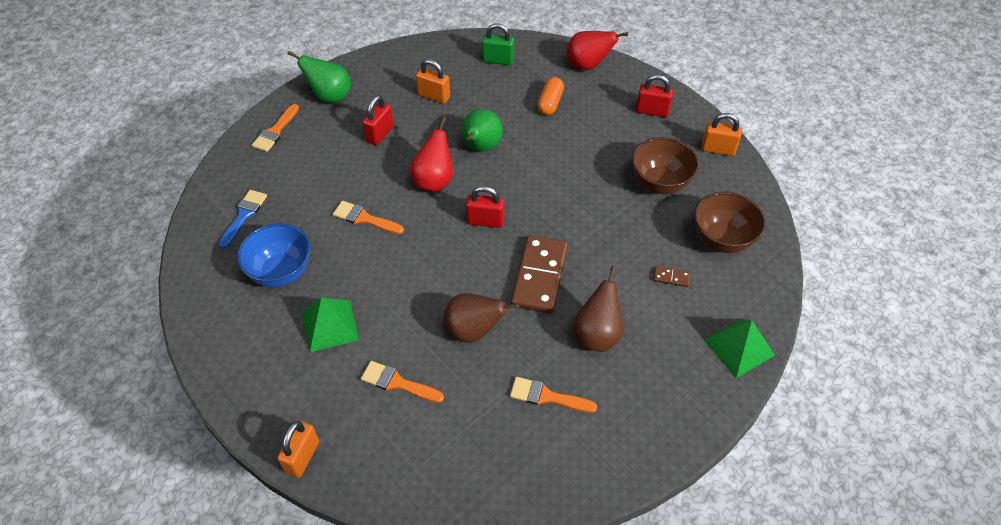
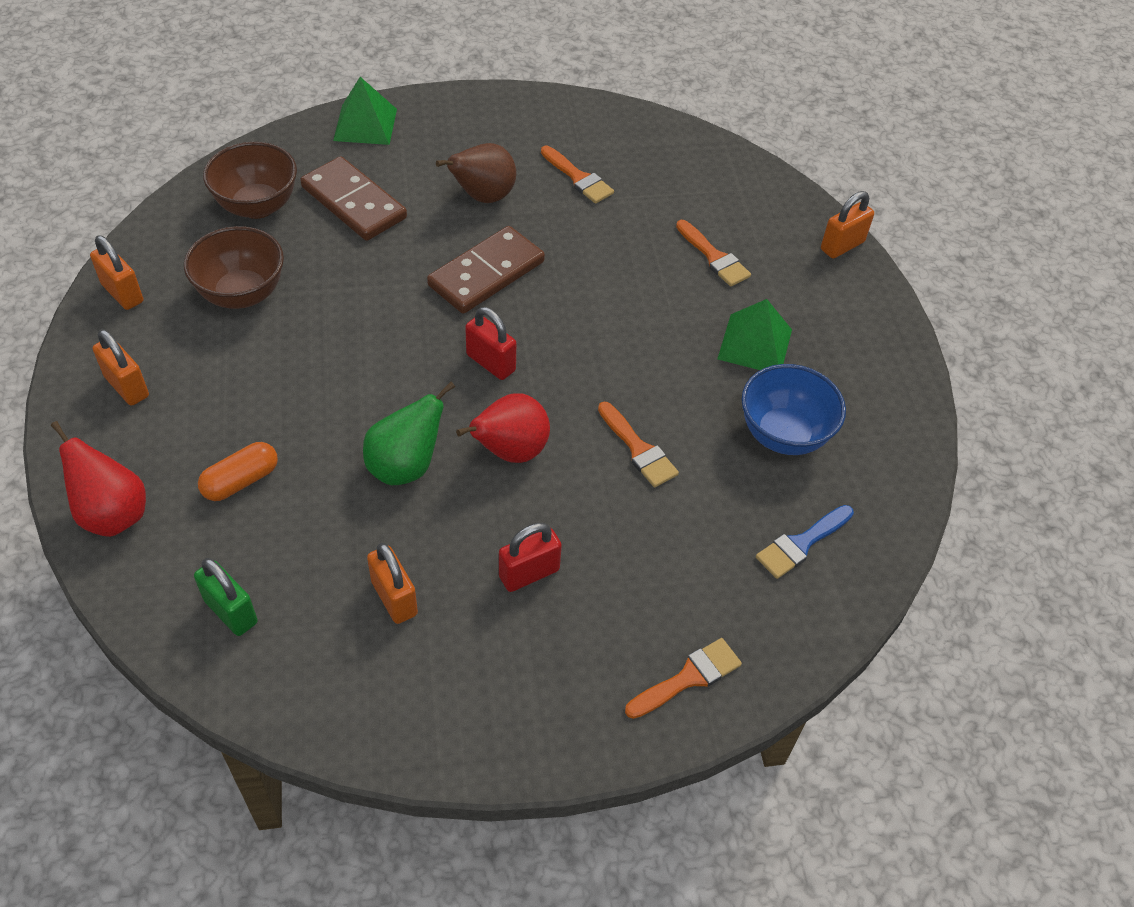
camera: 150 degrees left, 0 degrees up
(330, 96) = (559, 703): green pear -> none
(473, 331) = (602, 261): brown pear -> none
(652, 111) = (127, 387): red padlock -> orange padlock
(671, 277) = (353, 203): brown domino -> brown domino, size x2.45

